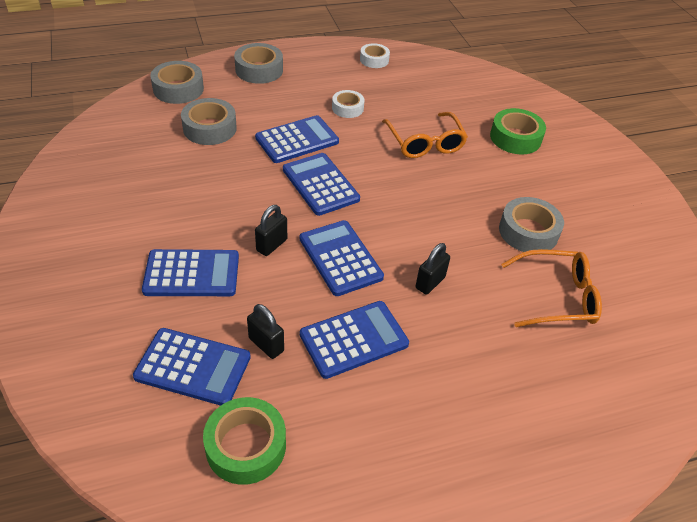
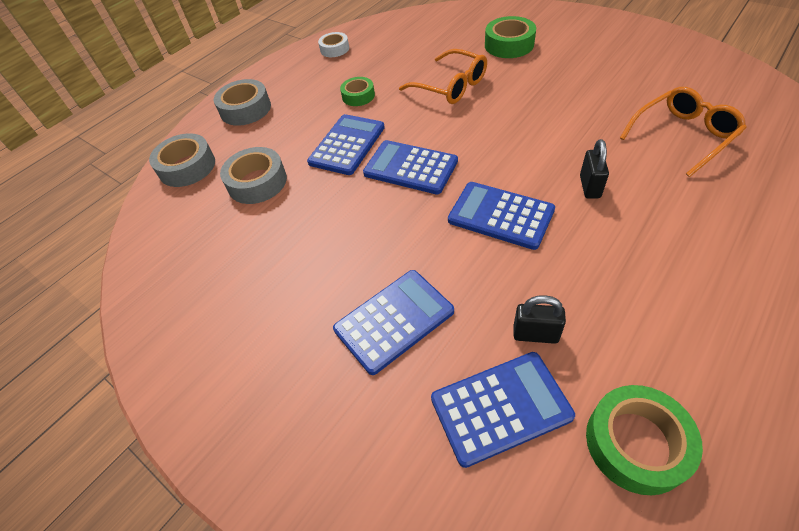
camera: 25 degrees left, 5 degrees up
(271, 245) = (432, 244): black padlock -> none
(347, 108) = (358, 96): white tape -> green tape
(353, 339) = (595, 274): blue calculator -> none
(528, 232) = (604, 103): grey tape -> none

